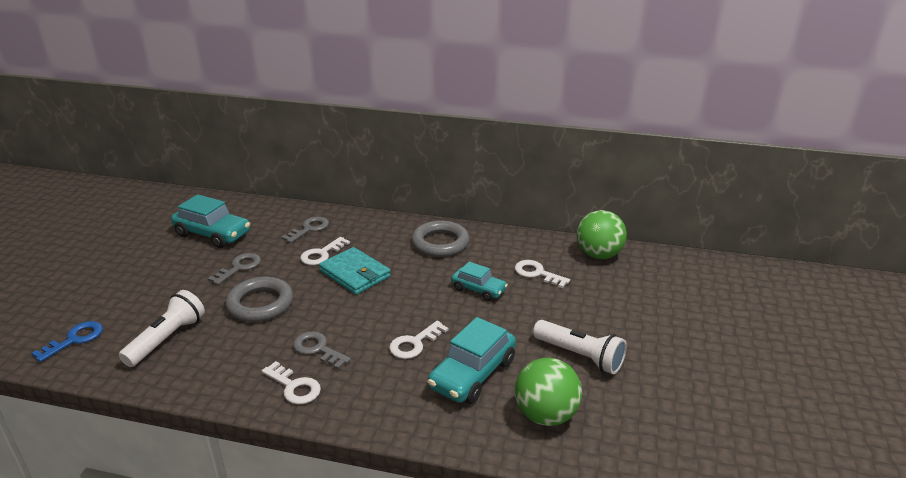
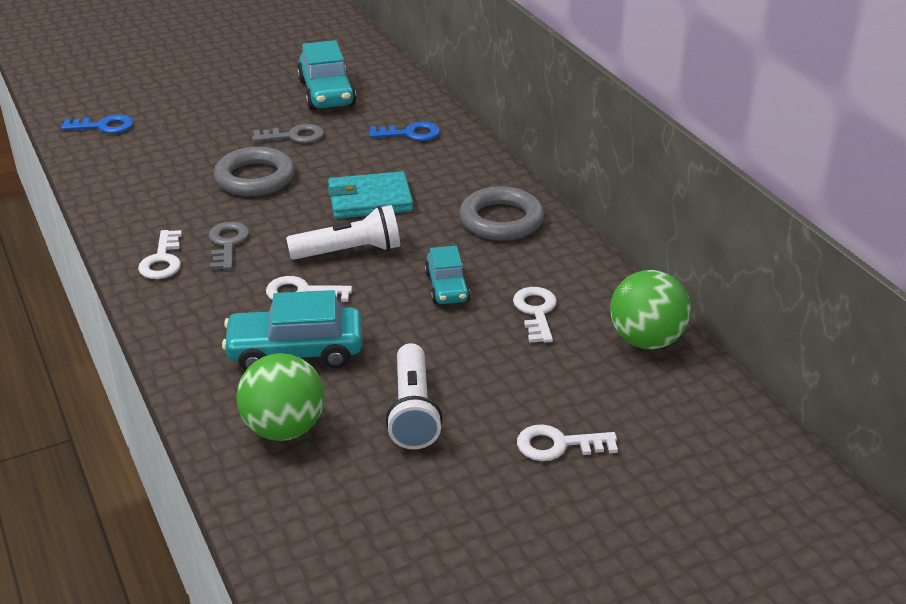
camera: 50 degrees right, 5 degrees up
(167, 339) = (152, 164): white flashlight -> white flashlight (349, 252)
(309, 229) = (410, 134): grey key -> blue key
(321, 254) = (377, 164): white key -> white key (558, 445)
(355, 274) = (370, 200): turquoise wallet -> turquoise wallet turned 75 degrees clockwise

